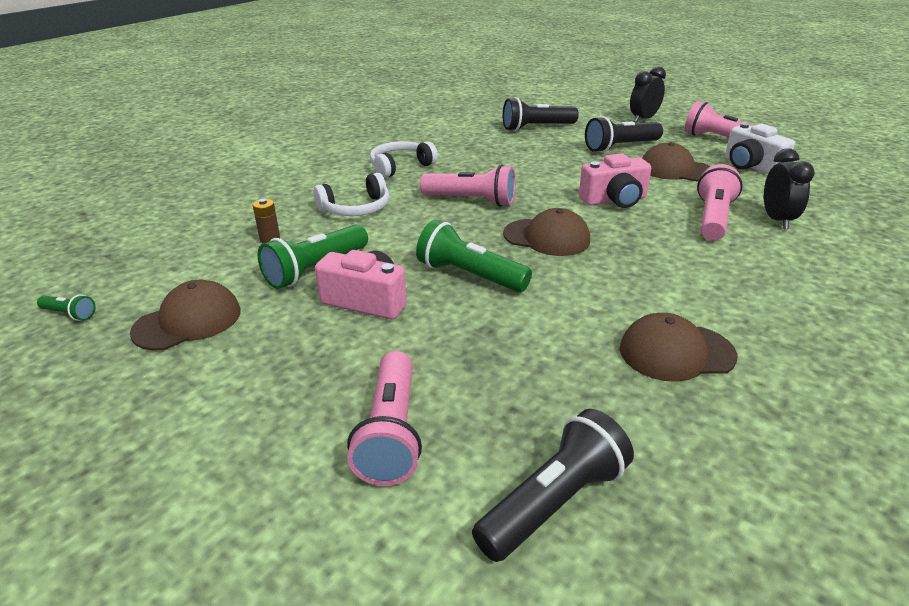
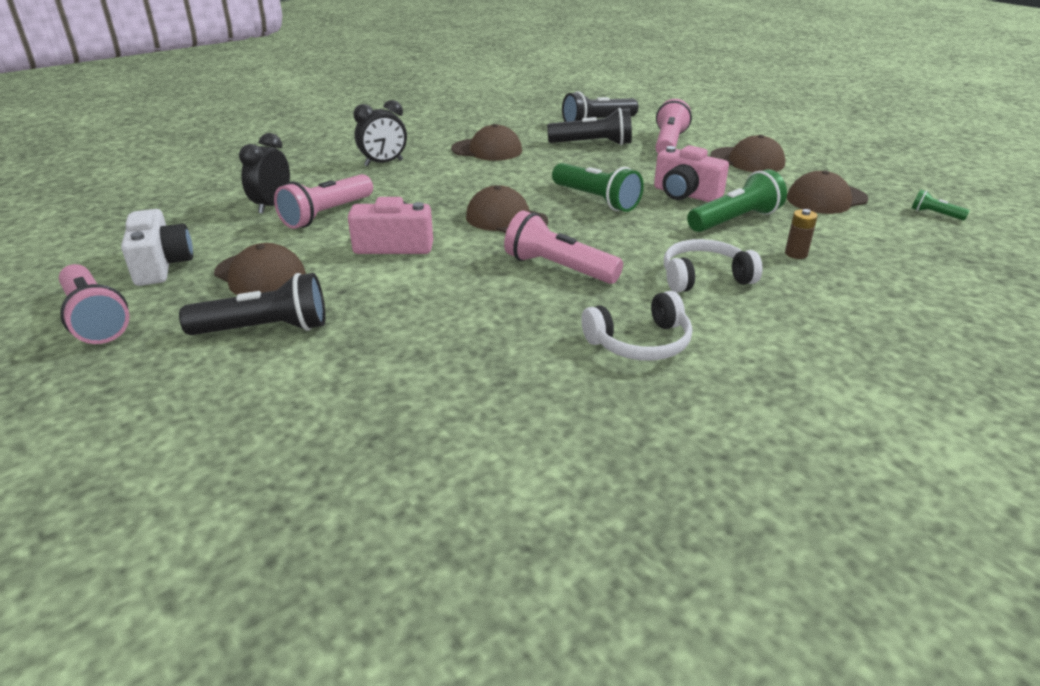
camera: 165 degrees left, 0 degrees up
(259, 398) = (747, 160): none -> brown cap
(536, 128) = (339, 412): black flashlight -> black flashlight (593, 144)
(643, 119) = (105, 402): black clock -> black clock (384, 163)

